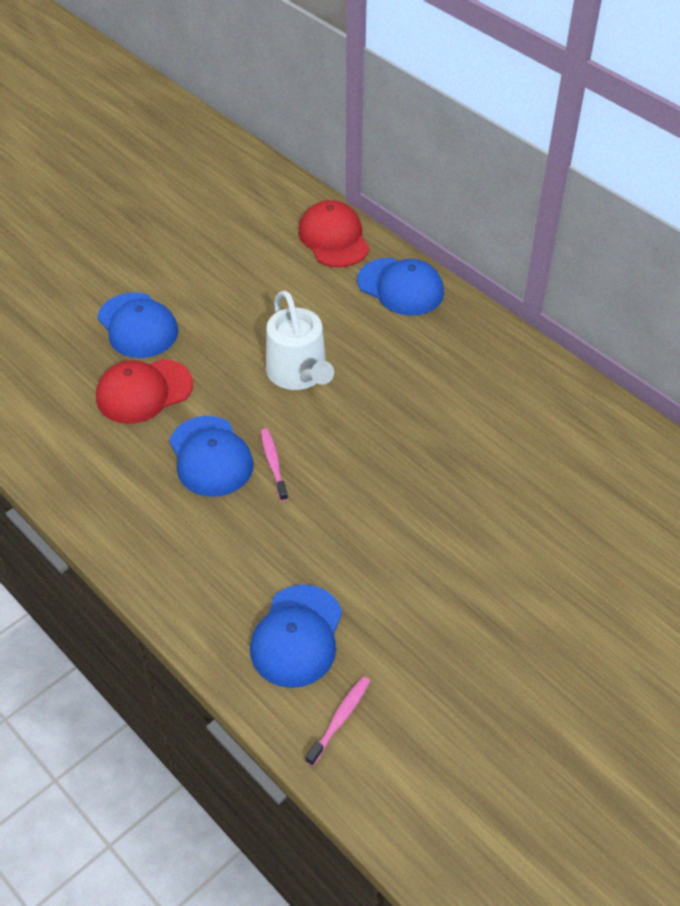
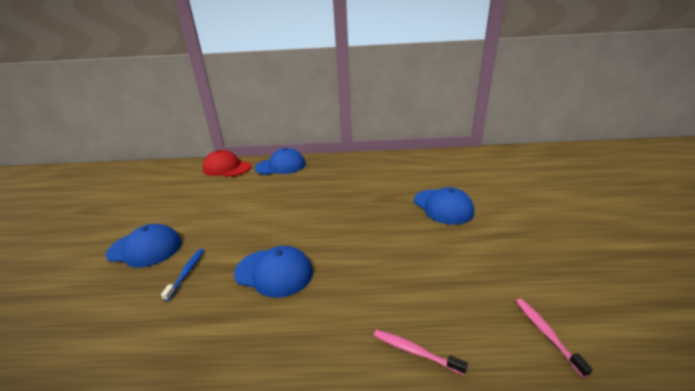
camera: 45 degrees left, 20 degrees down
(144, 391) = (186, 273): red cap -> blue toothbrush
(273, 464) = (315, 251): pink toothbrush -> pink toothbrush (415, 351)
(297, 636) = (455, 314): blue cap -> blue cap (443, 206)
(299, 374) = (275, 212): white watering can -> none

